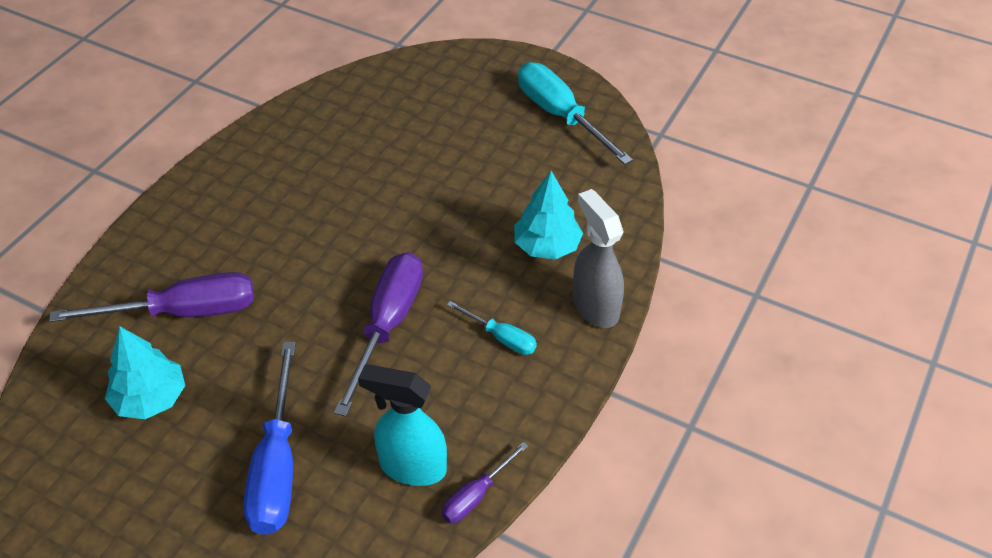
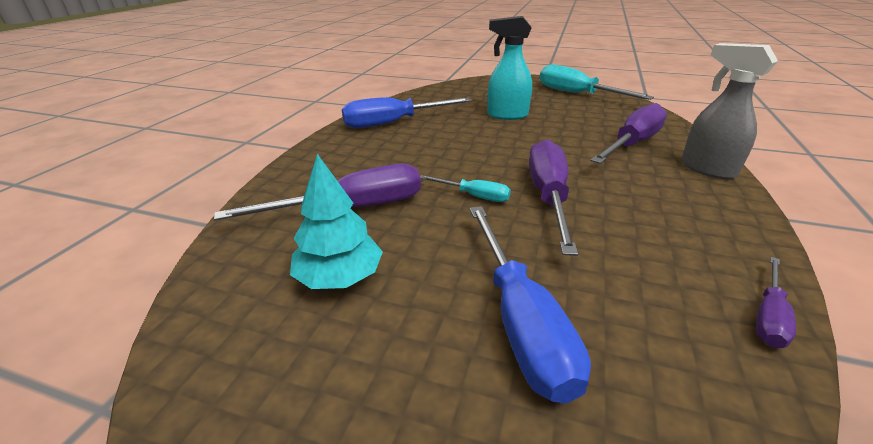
camera: 10 degrees left, 15 degrees down
(278, 157) = (393, 123): none -> blue screwdriver
(412, 466) = (671, 299): turquoise spray bottle -> turquoise spray bottle (506, 115)
(501, 338) = (653, 193): turquoise screwdriver -> turquoise screwdriver (474, 196)
(547, 246) = (632, 144): turquoise tree -> purple screwdriver

